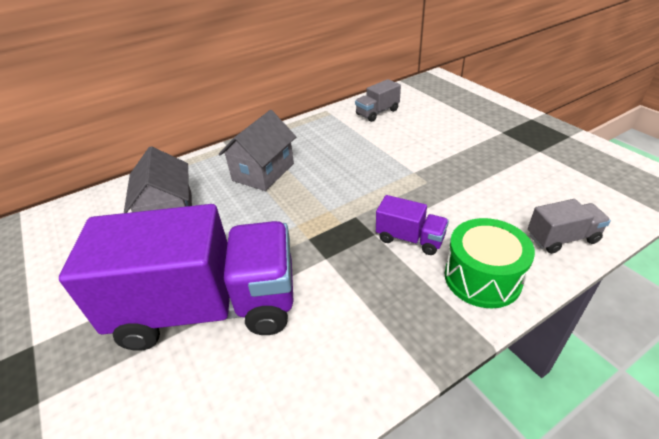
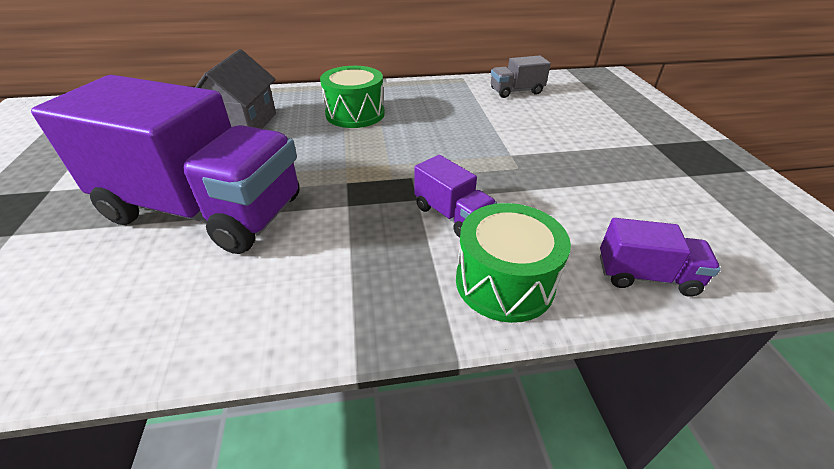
camera: 20 degrees right, 0 degrees up
(263, 172) = (355, 114): grey house -> green drum
(562, 238) = (646, 276): grey truck -> purple truck

